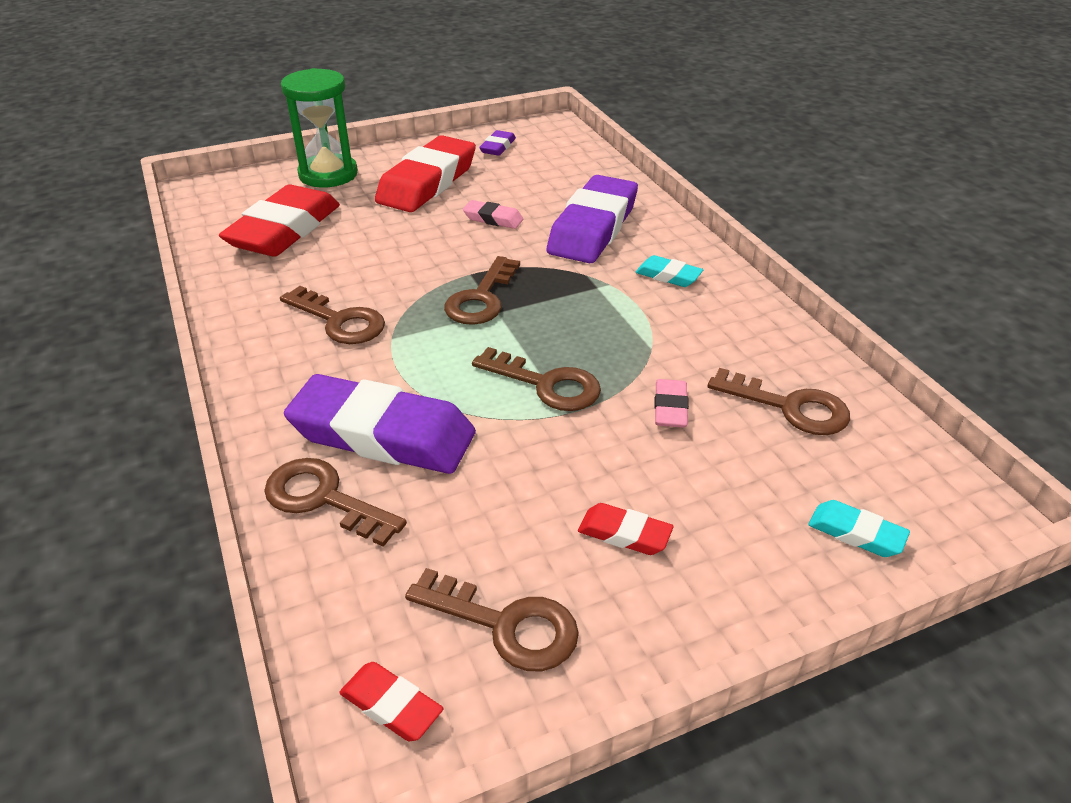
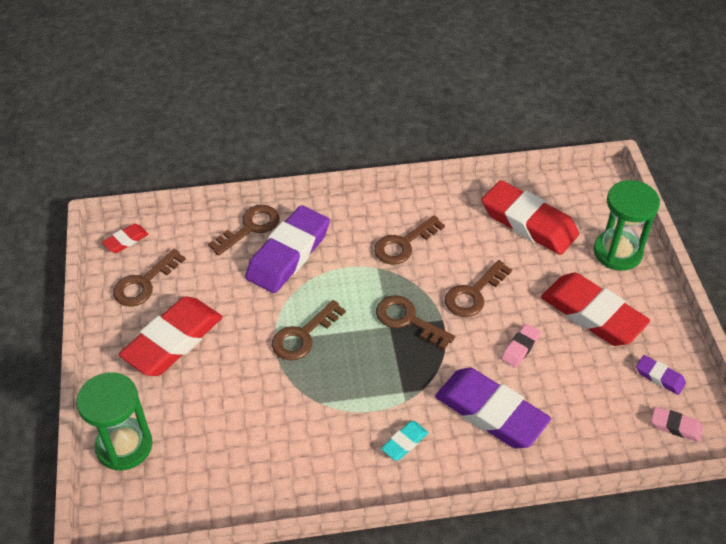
camera: 105 degrees right, 10 degrees up
(624, 534) = (173, 341): red eraser -> red eraser, size x2.23
(670, 408) = (257, 393): pink eraser -> pink eraser (675, 426)
(789, 407) = (232, 459): brown key -> brown key (473, 294)
(856, 533) = (124, 446): turquoise eraser -> green hourglass

